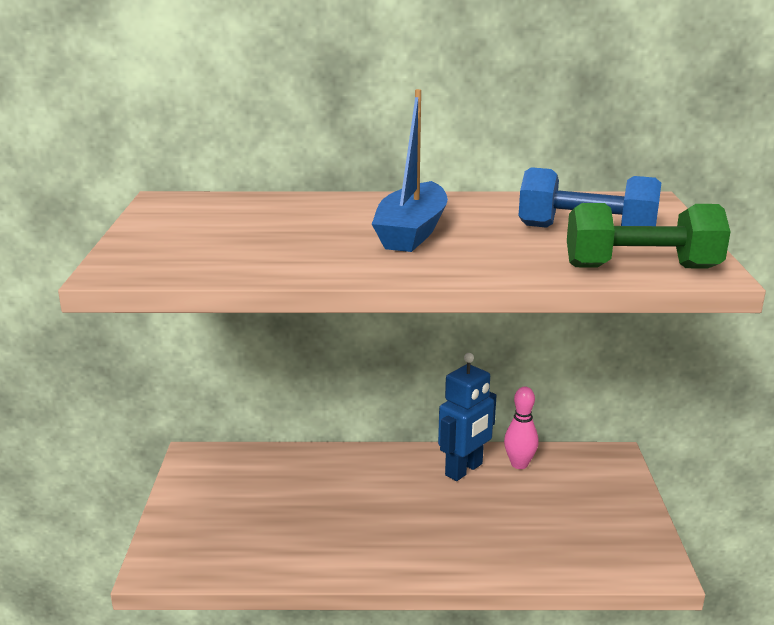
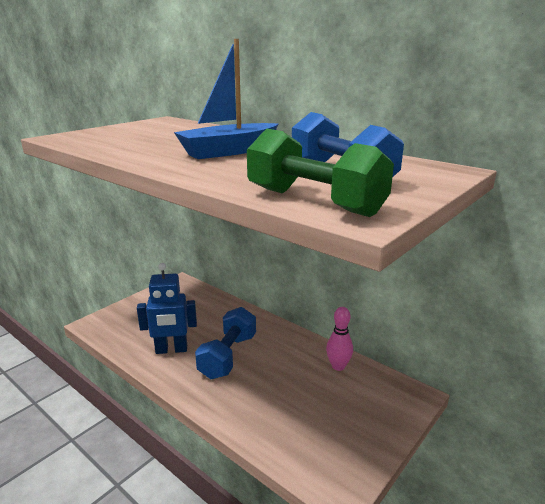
camera: 40 degrees right, 0 degrees up
(397, 512) = (228, 356): none -> blue dumbbell
(464, 470) = (299, 352): blue robot -> blue robot (171, 350)

